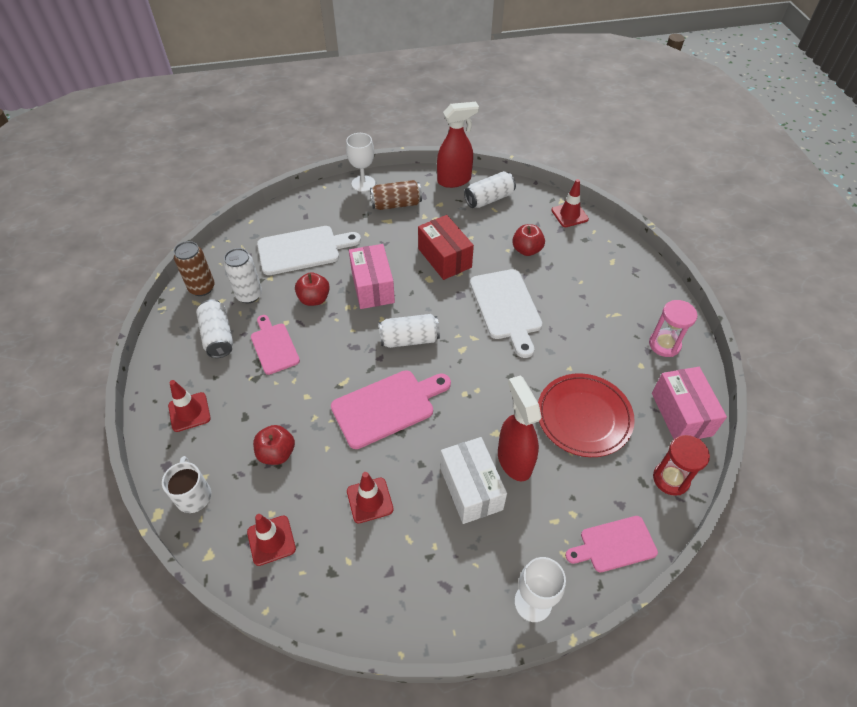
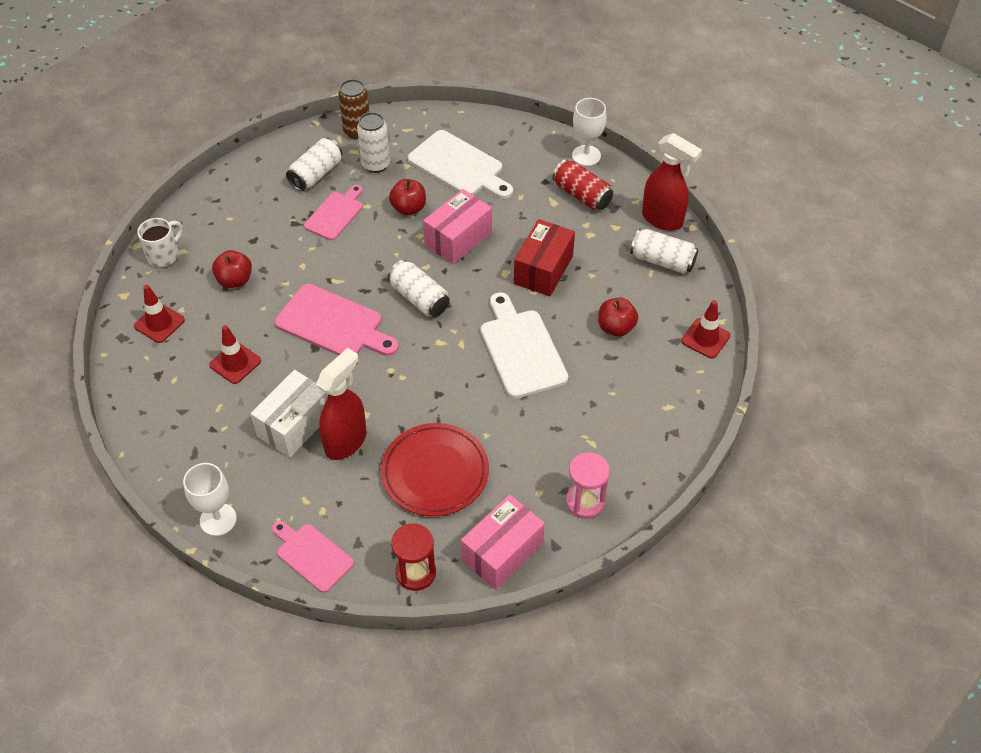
camera: 55 degrees right, 0 degrees up
(189, 412) = (232, 205): red traffic cone -> none
(396, 204) = (582, 195): brown can -> red can
(506, 307) = (521, 350): white cutting board -> white cutting board turned 120 degrees clockwise

